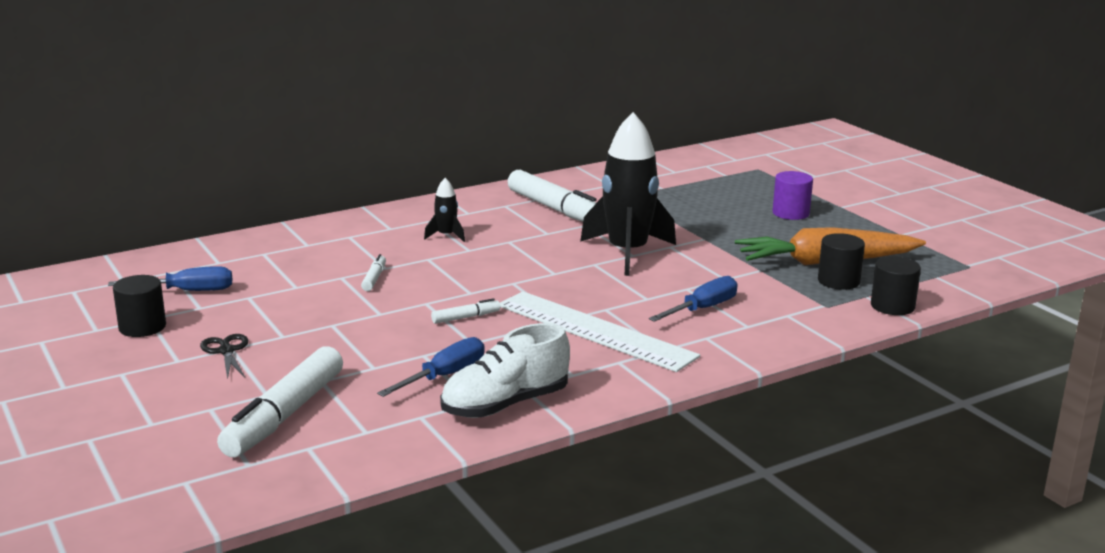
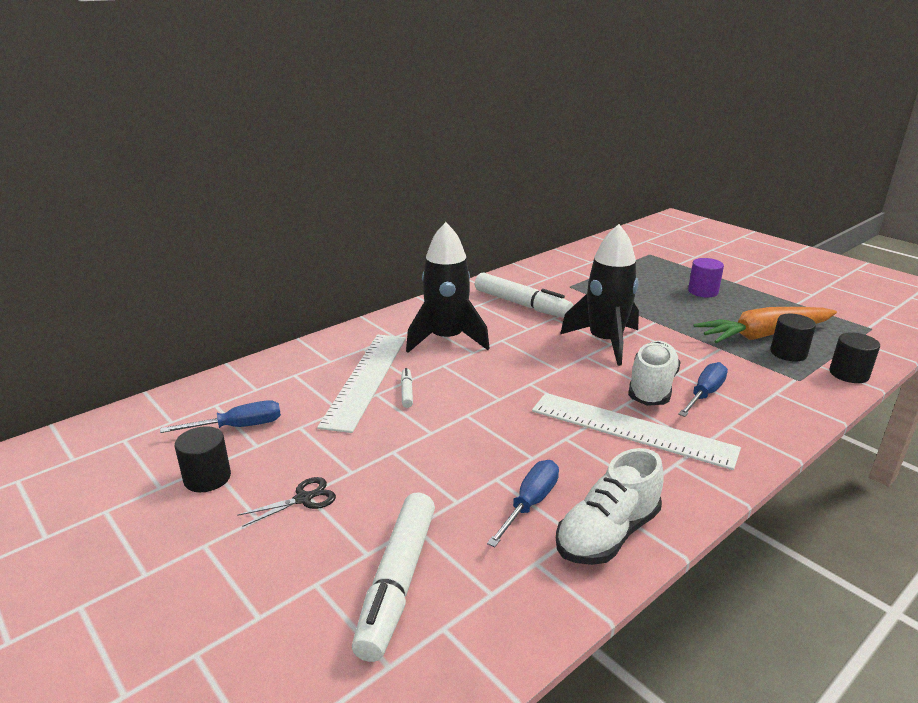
camera: 10 degrees left, 5 degrees up
(226, 351) = (303, 499): black scissors -> black scissors turned 90 degrees clockwise
(337, 263) = (365, 379): none -> white ruler
(446, 236) = (446, 339): black rocket -> black rocket, size x2.29
(466, 317) = (511, 428): white marker -> none
(647, 298) = (652, 388): none -> white shoe

